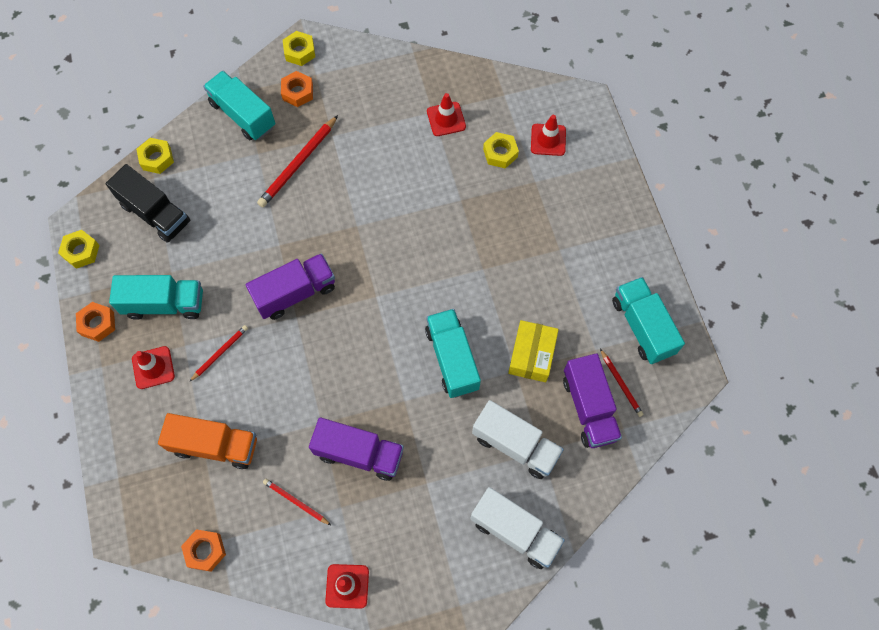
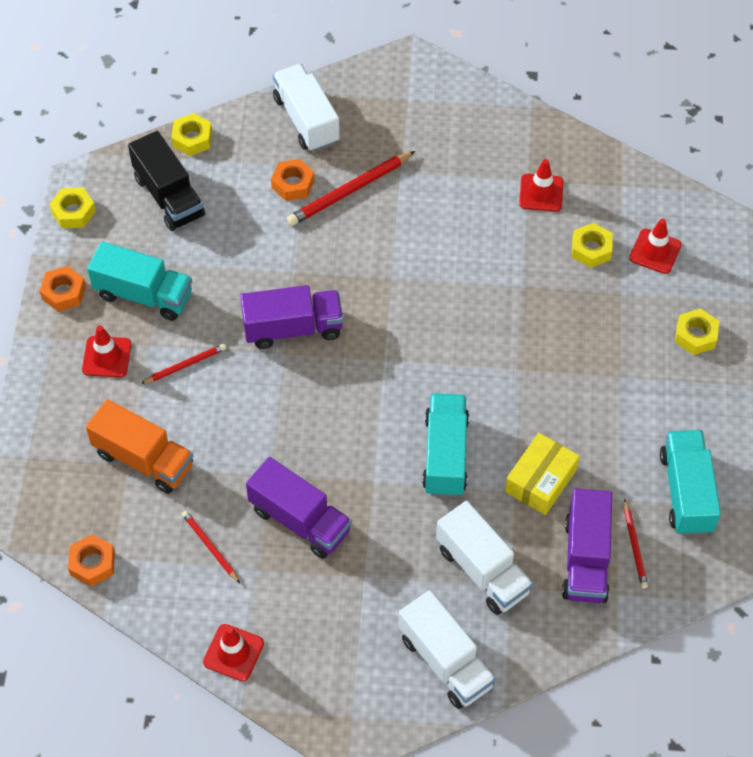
camera: 20 degrees right, 10 degrees down
(243, 115) = (306, 120): turquoise truck -> white truck
(297, 92) = (378, 113): orange nut -> orange nut (293, 184)
(299, 52) = (397, 70): yellow nut -> yellow nut (695, 335)

